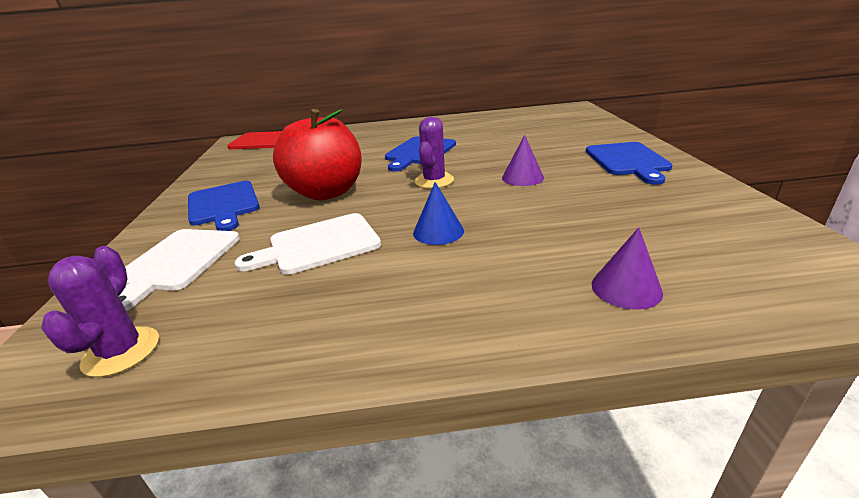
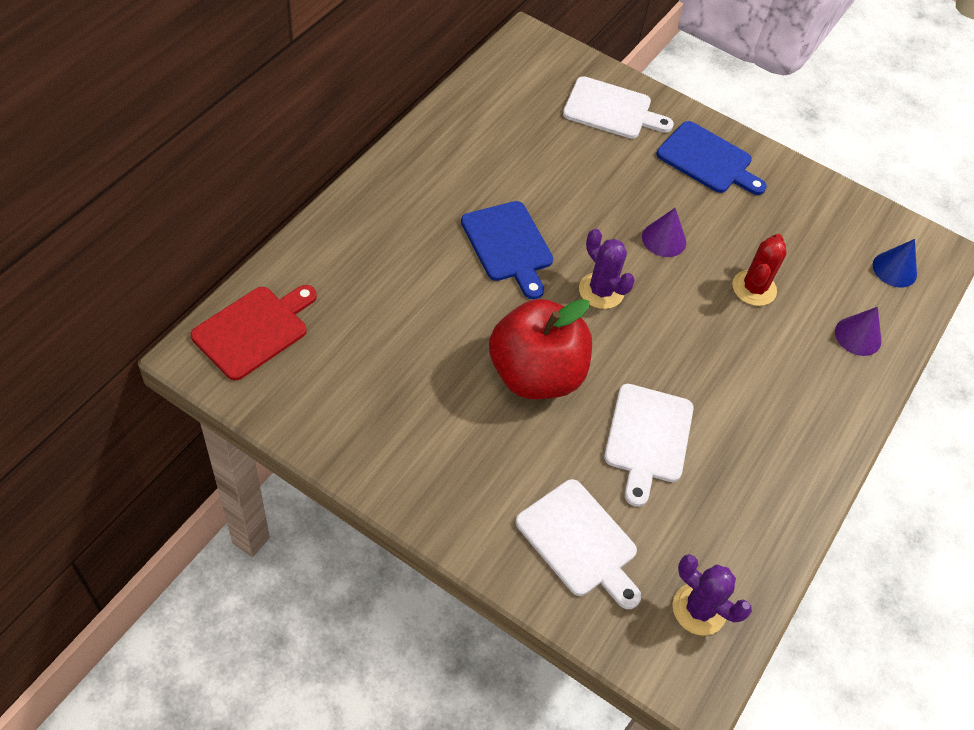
camera: 60 degrees left, 25 degrees up
(223, 205) = (469, 463): blue cutting board -> none
(438, 231) = (703, 359): blue cone -> blue cone (894, 269)
(556, 219) = (754, 288): none -> red cactus
(584, 131) = (611, 110): none -> white cutting board

